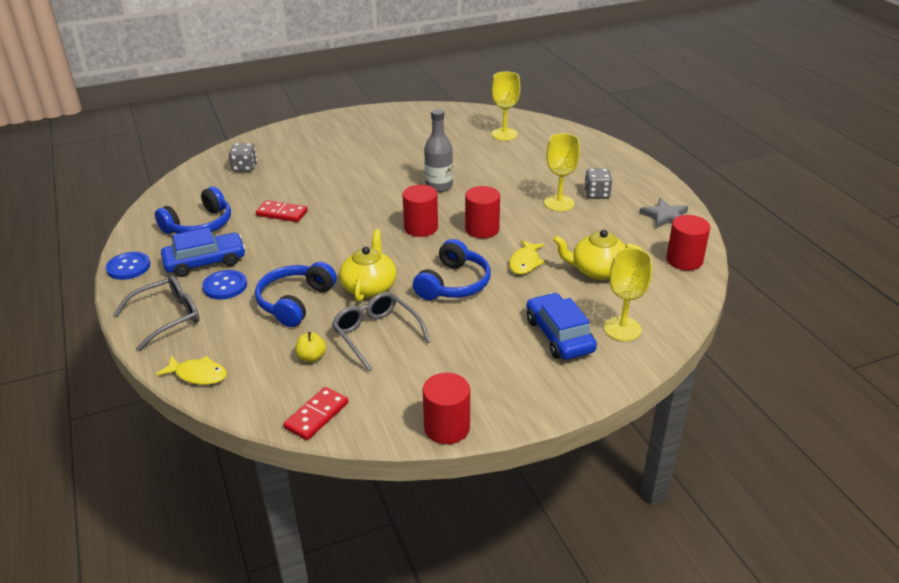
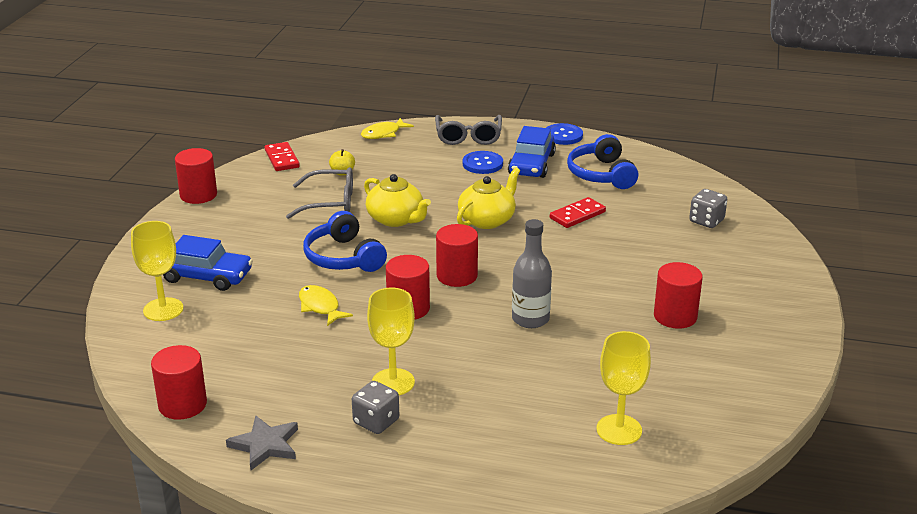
camera: 125 degrees right, 5 degrees down
(295, 302) = (420, 184): blue headphones -> none
(380, 147) = (675, 316): none -> red cylinder
(597, 270) = (249, 340): yellow teapot -> yellow teapot (487, 220)

